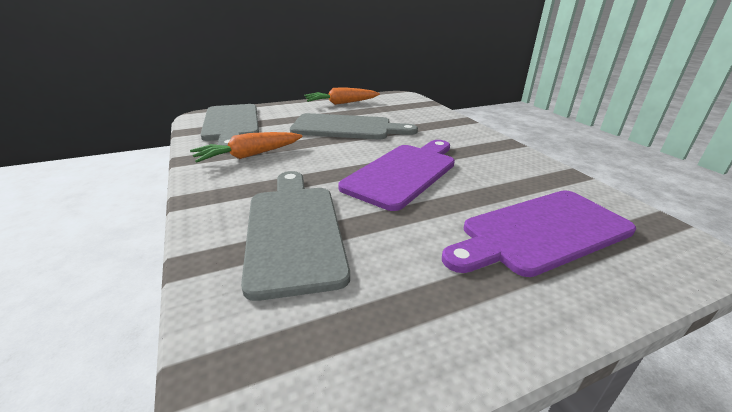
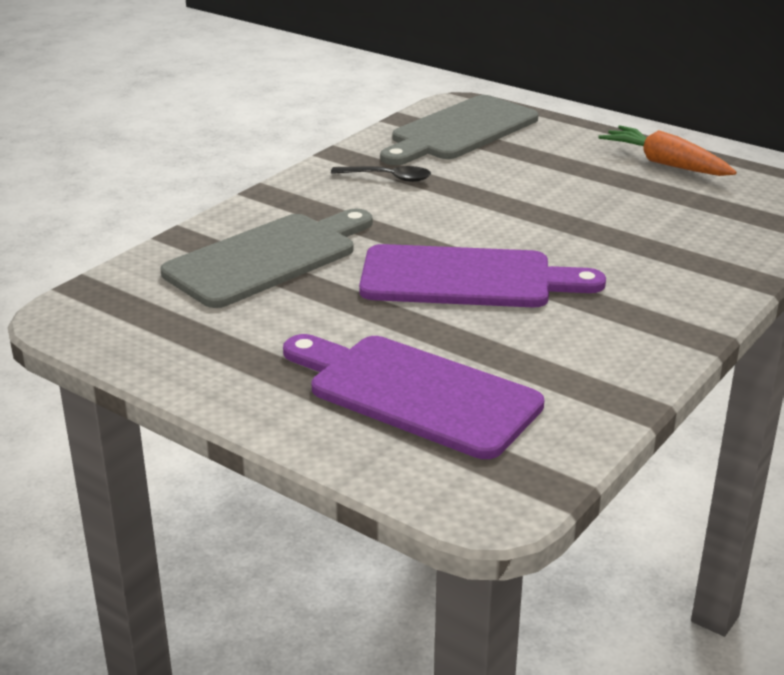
camera: 60 degrees right, 0 degrees up
(249, 155) = (388, 178): orange carrot -> black spoon
(347, 128) = (564, 201): grey cutting board -> none

